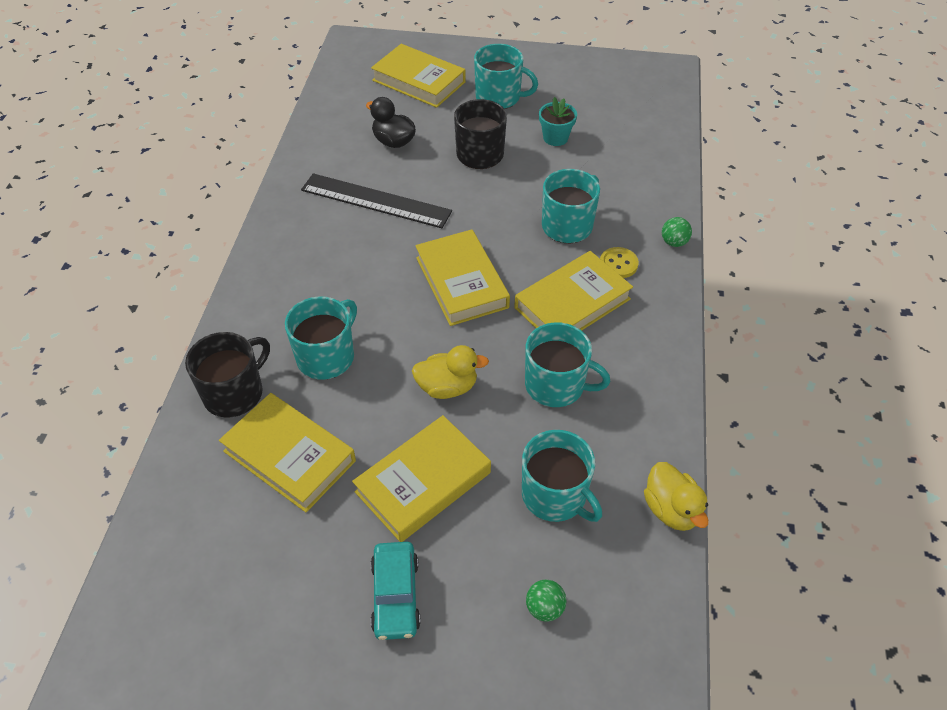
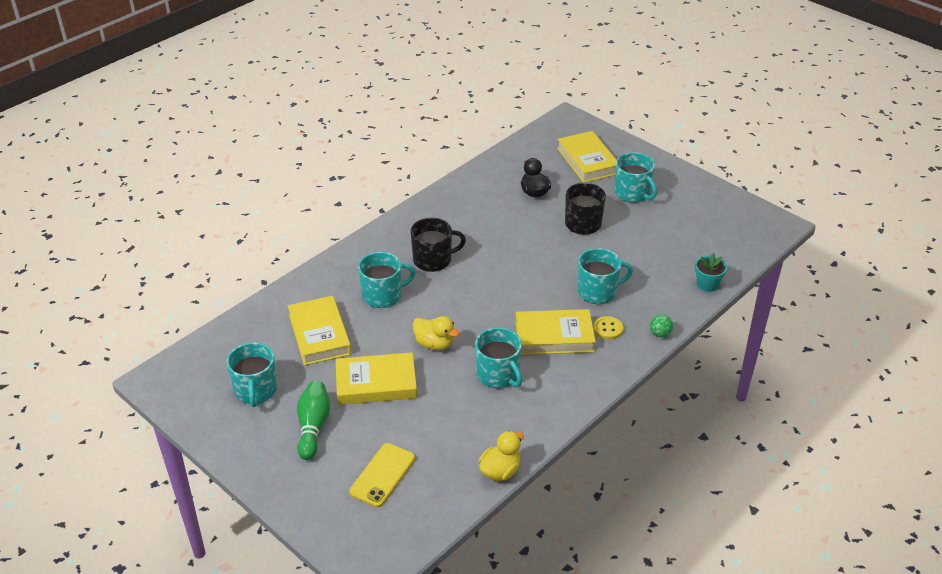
camera: 35 degrees right, 10 degrees down
(234, 393) = (319, 289): black mug -> black mug (433, 260)
(376, 200) = (490, 223): black ruler -> none
(395, 595) = (313, 426): turquoise car -> green bowling pin
(461, 282) = (497, 293): yellow book -> none
(544, 608) = (382, 475): green ball -> yellow phone
(555, 138) = (645, 235): turquoise flower pot -> turquoise flower pot (707, 284)
(555, 495) = (441, 428): turquoise mug -> turquoise mug (256, 390)
(671, 509) = (500, 471): yellow duck -> yellow duck turned 150 degrees counterclockwise

